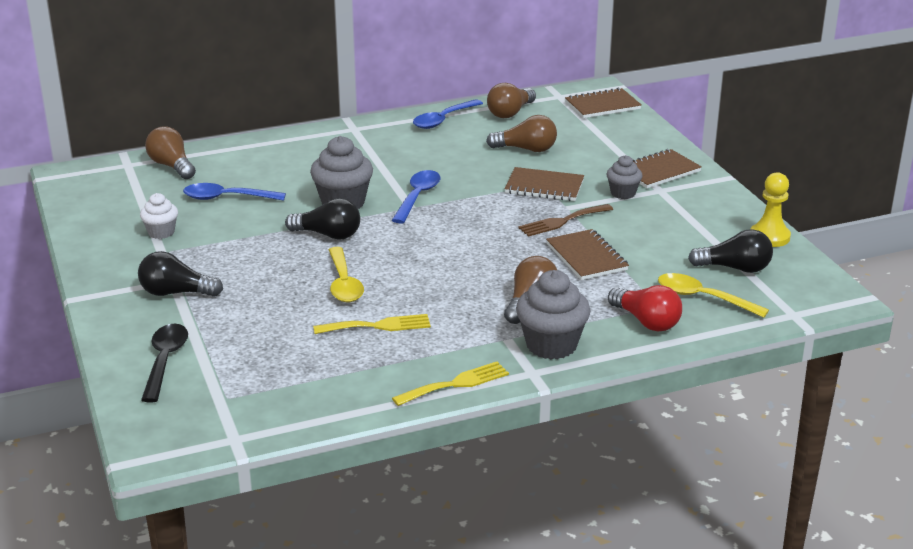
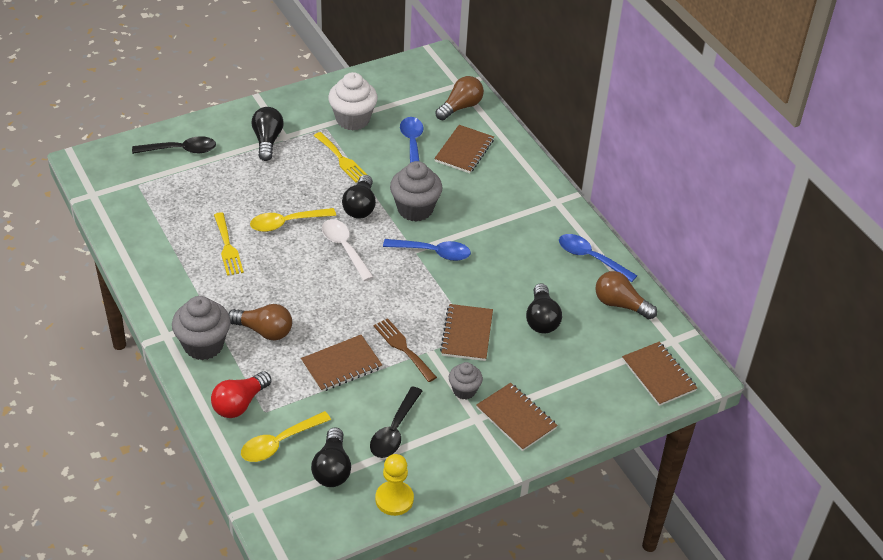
camera: 80 degrees right, 15 degrees up
(161, 232) = (353, 119): white cupcake -> white cupcake, size x1.72
(252, 169) = (464, 151): none -> brown notebook
(398, 248) = (344, 248): none -> white spoon
(456, 384) = (152, 294): yellow fork -> yellow fork (341, 159)
(526, 149) = (541, 319): brown light bulb -> black light bulb
(680, 232) = (394, 431): none -> black spoon
(703, 298) = (279, 443): yellow spoon -> yellow spoon turned 150 degrees counterclockwise

